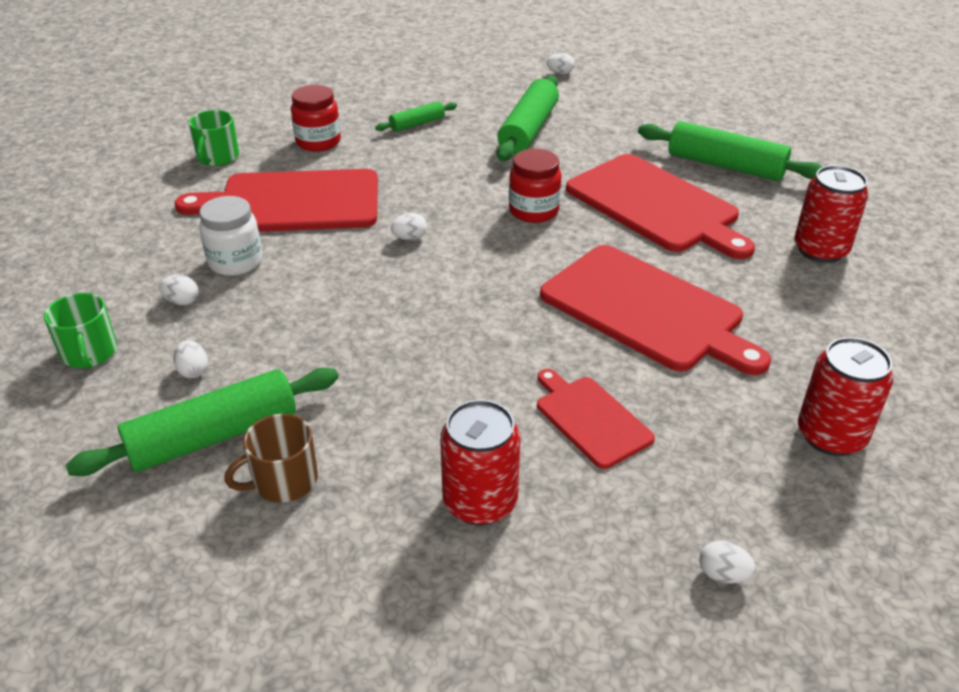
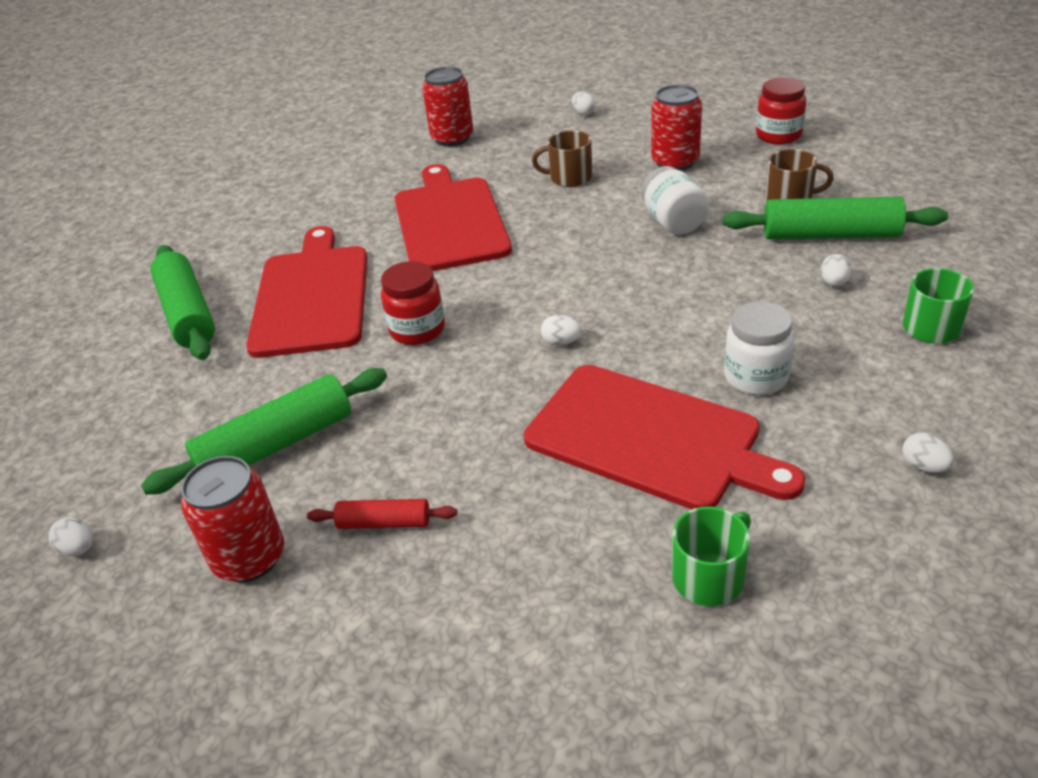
camera: 140 degrees left, 0 degrees up
(182, 301) = (828, 350): white egg -> white egg (923, 466)
(318, 142) = (544, 545): red jar -> red jar (778, 135)
(406, 392) = (673, 222): none -> white jar
(417, 124) = (384, 523): green rolling pin -> red rolling pin
(590, 419) = (569, 178): red cutting board -> brown mug
(820, 250) = (268, 221): red can -> red can (249, 558)

